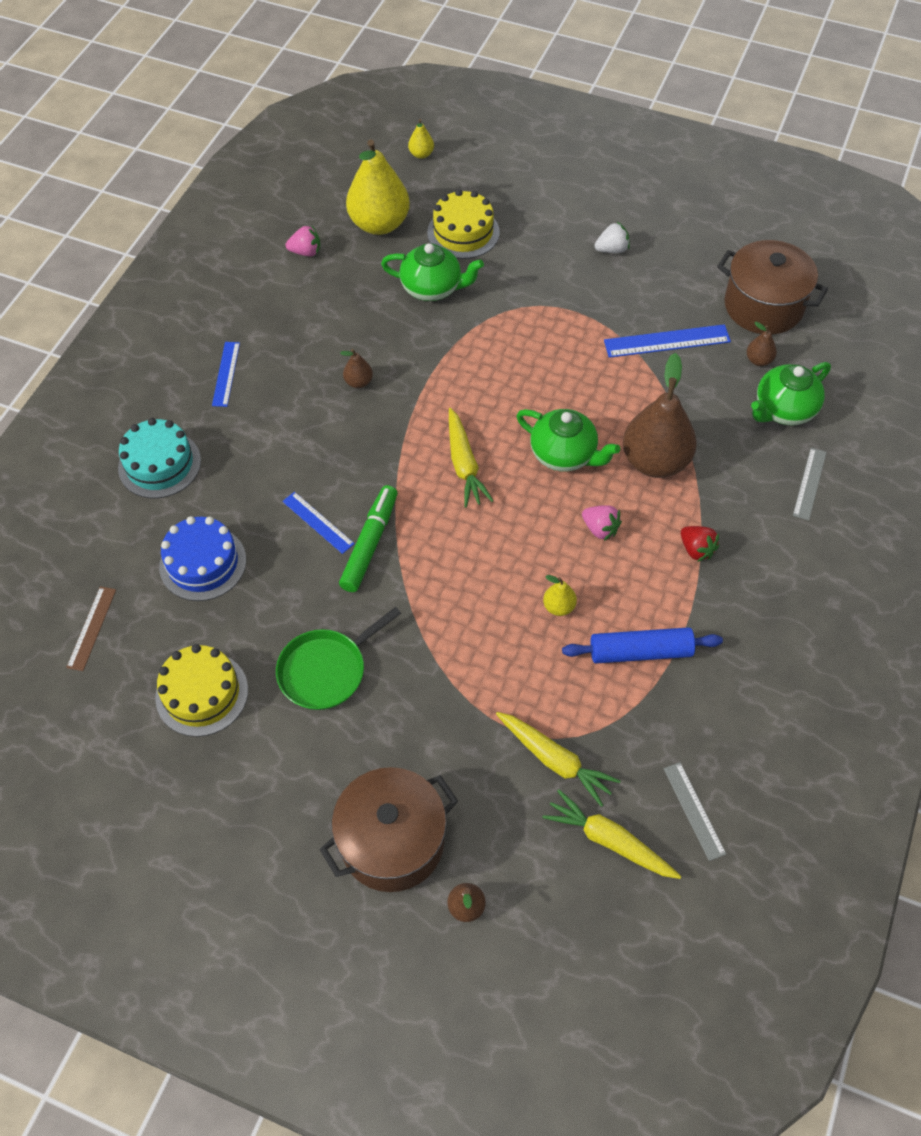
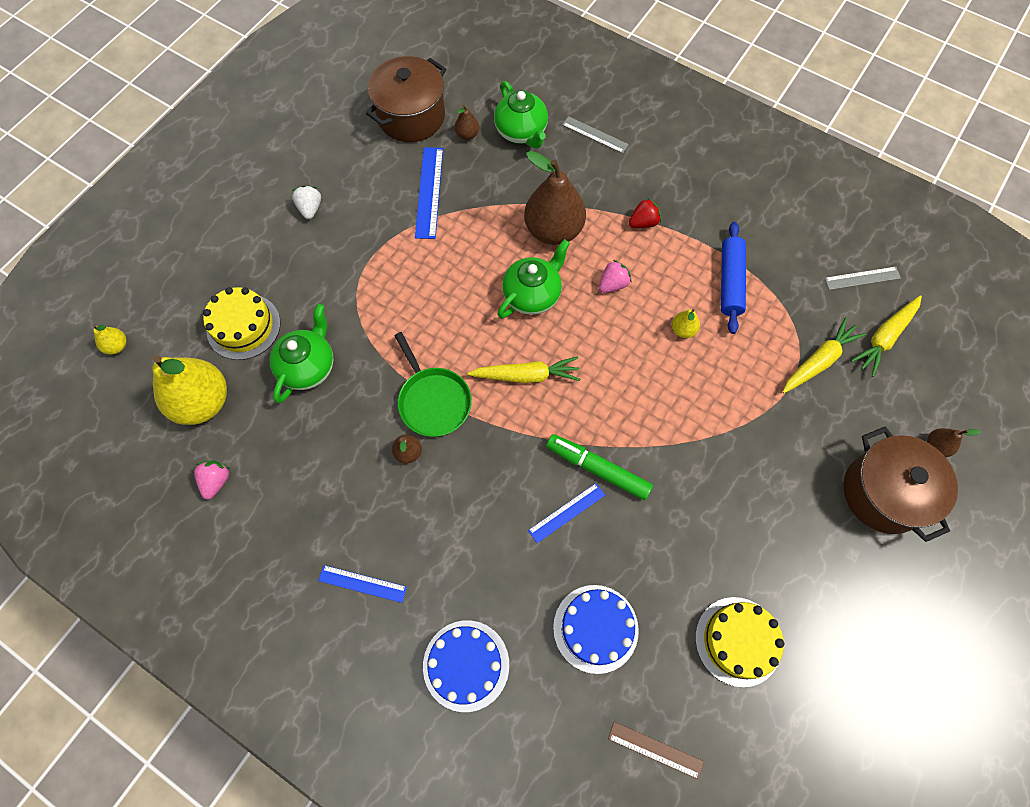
camera: 80 degrees left, 10 degrees up
(159, 464) = (466, 665): turquoise cake -> blue cake
(326, 670) = (724, 525): green pan -> green pan (433, 401)

